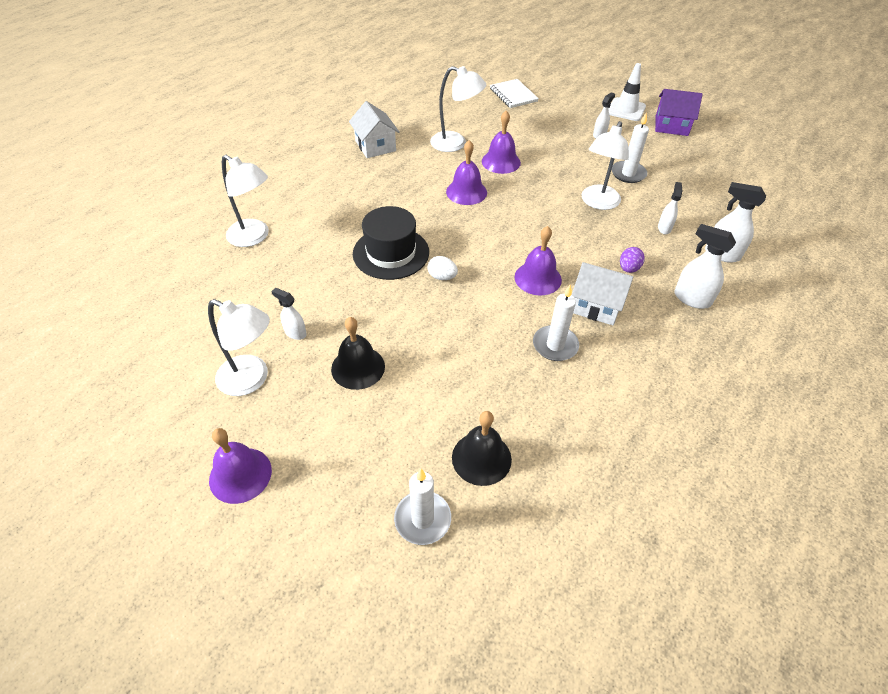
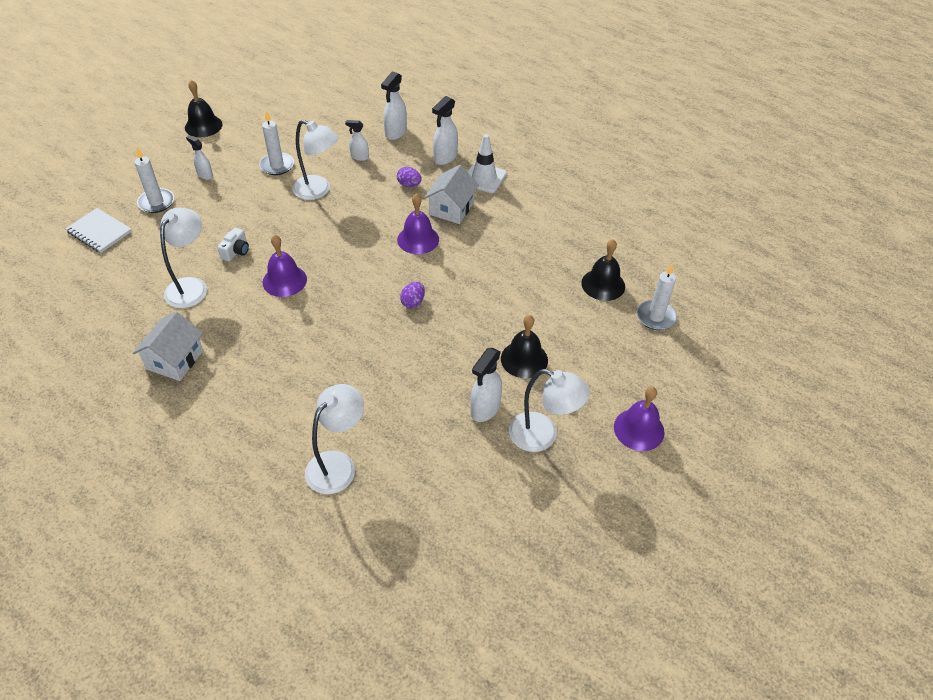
camera: 90 degrees left, 0 degrees up
(251, 379) = (542, 436): white lamp -> white lamp turned 90 degrees clockwise
(295, 333) = (485, 409): white spray bottle -> white spray bottle, size x1.60
(375, 146) = (175, 360): white house -> white house turned 45 degrees counterclockwise
(391, 253) = (376, 340): black hat -> none
(442, 277) = (413, 302): white egg -> purple egg
(501, 162) = (236, 251): purple bell -> white camera
(513, 95) = (99, 232): white notebook -> white notebook turned 60 degrees clockwise
(555, 345) = (495, 236): white candle -> white candle (156, 202)
(626, 110) = (163, 150): white traffic cone -> white traffic cone (484, 178)
(671, 126) = (203, 126): purple house -> black bell

